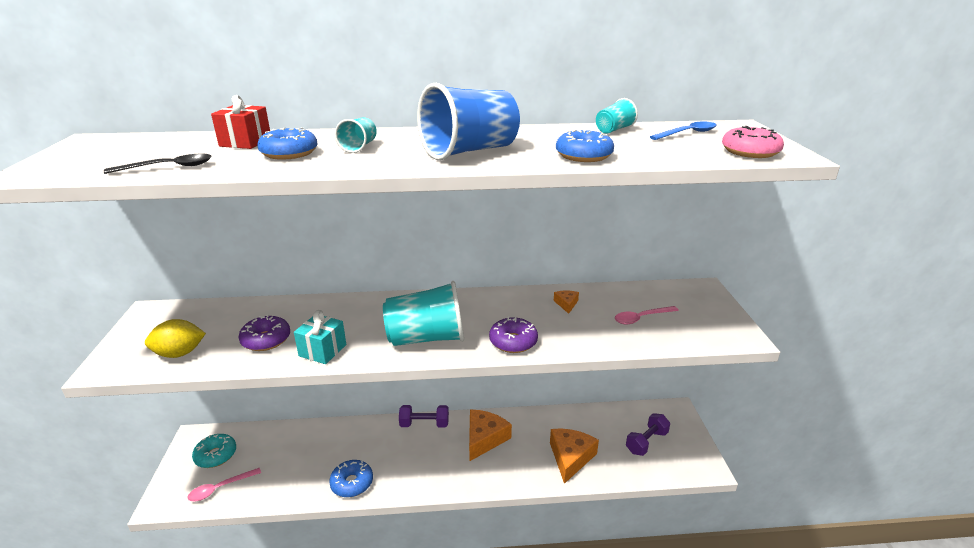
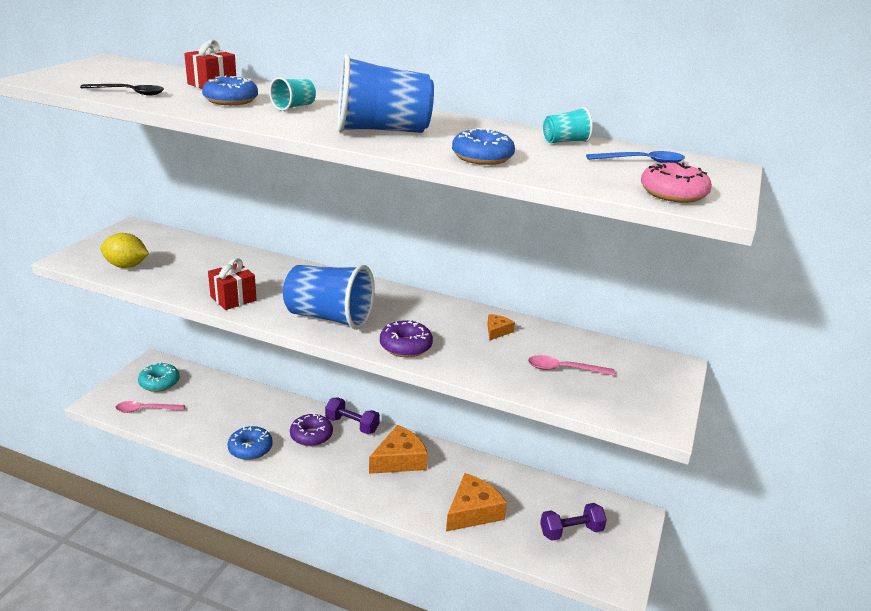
camera: 25 degrees right, 0 degrees up
(266, 340) = (197, 276): purple donut -> purple donut (311, 435)
(322, 350) = (233, 298): turquoise gift -> red gift
(427, 338) = (329, 317): turquoise cup -> blue cup

